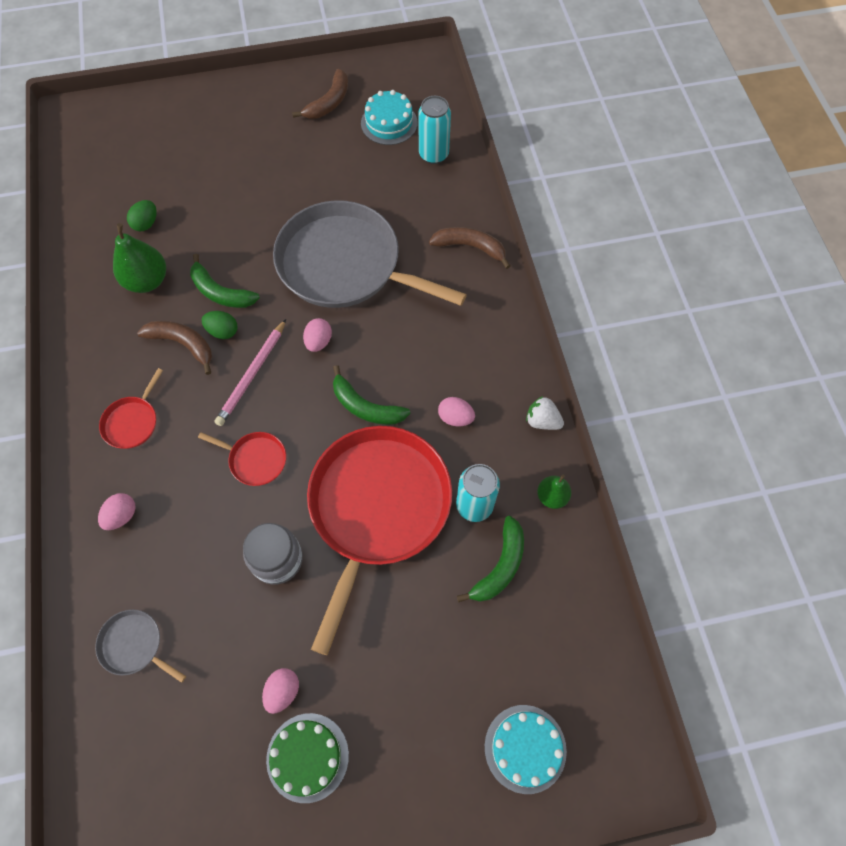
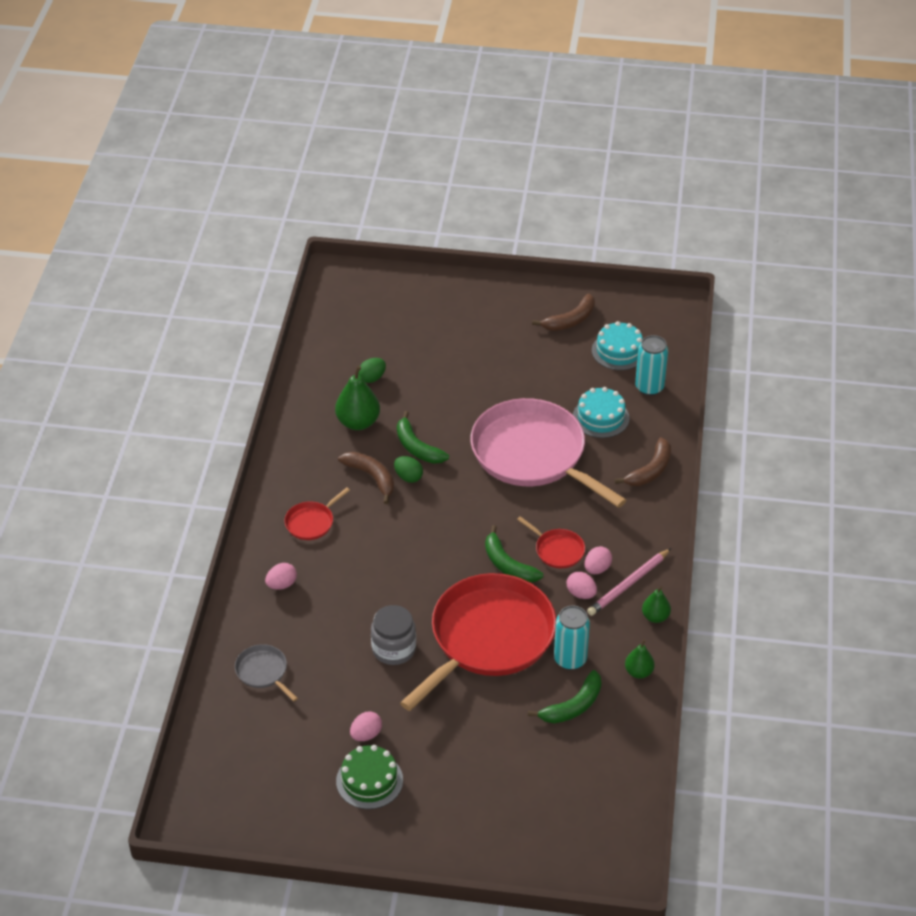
camera: 20 degrees right, 20 degrees down
(252, 374) = (421, 515): pink pencil -> pink pencil (628, 584)
(255, 460) = (401, 576): red pan -> red pan (557, 550)
(318, 342) = (486, 506): pink egg -> pink egg (597, 569)
(345, 265) = (533, 454): grey pan -> pink pan
(470, 247) = (650, 470): brown banana -> brown banana turned 90 degrees clockwise
(525, 748) = (540, 827): turquoise cake -> turquoise cake (601, 417)
(542, 421) = (655, 617): white strawberry -> green pear

